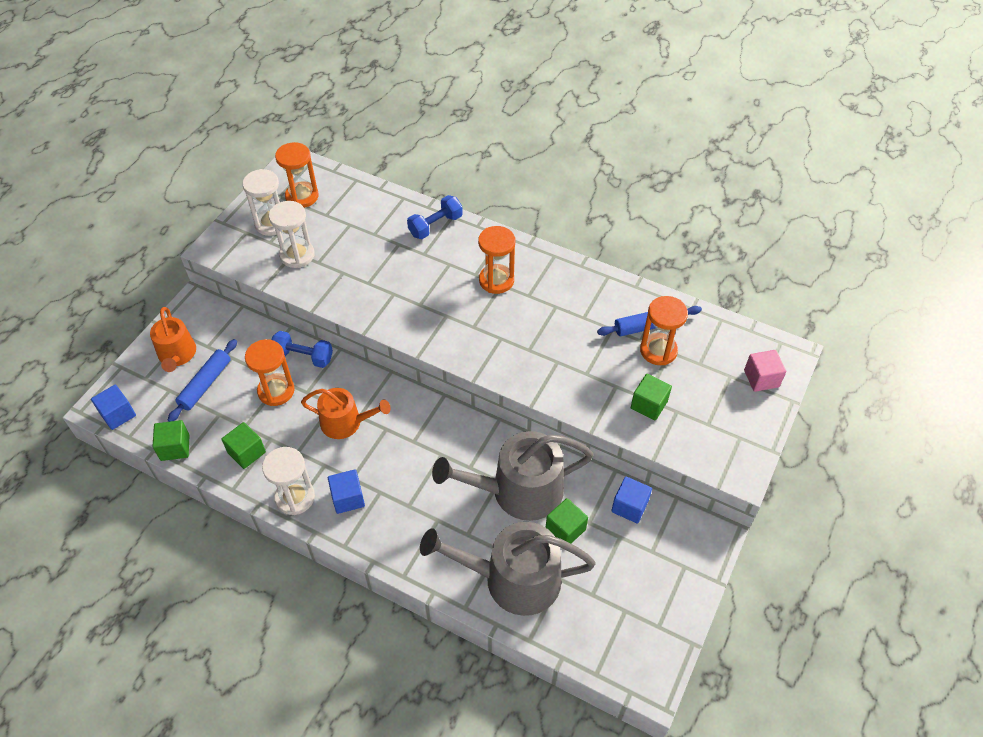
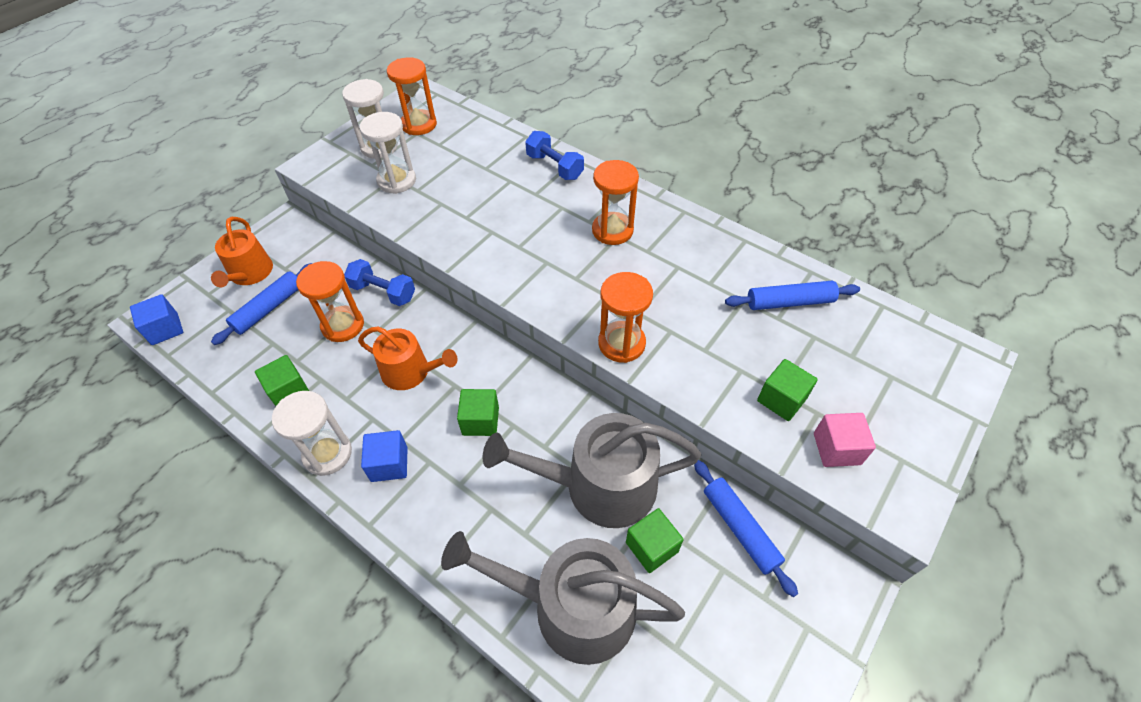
camera: 10 degrees right, 0 degrees up
(175, 447) = (212, 374): green cube -> green cube (480, 421)
(435, 225) = (554, 166): blue dumbbell -> blue dumbbell turned 75 degrees clockwise
(629, 506) = (740, 528): blue cube -> blue rolling pin
(658, 350) = (799, 333): orange hourglass -> orange hourglass (621, 343)
(761, 378) = (934, 385): pink cube -> pink cube (836, 449)

